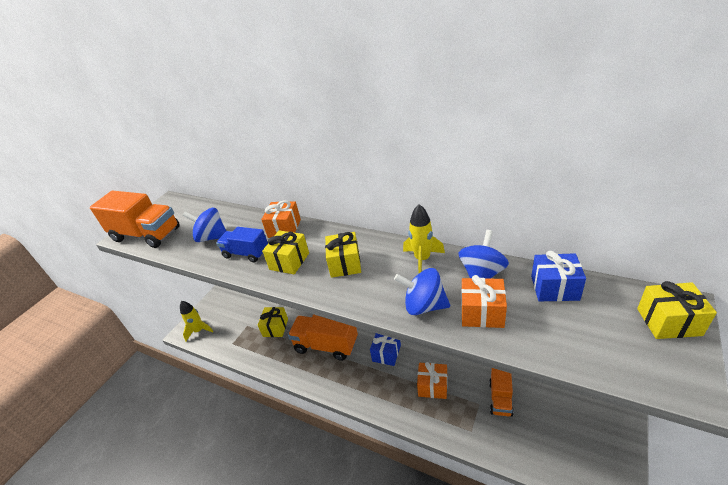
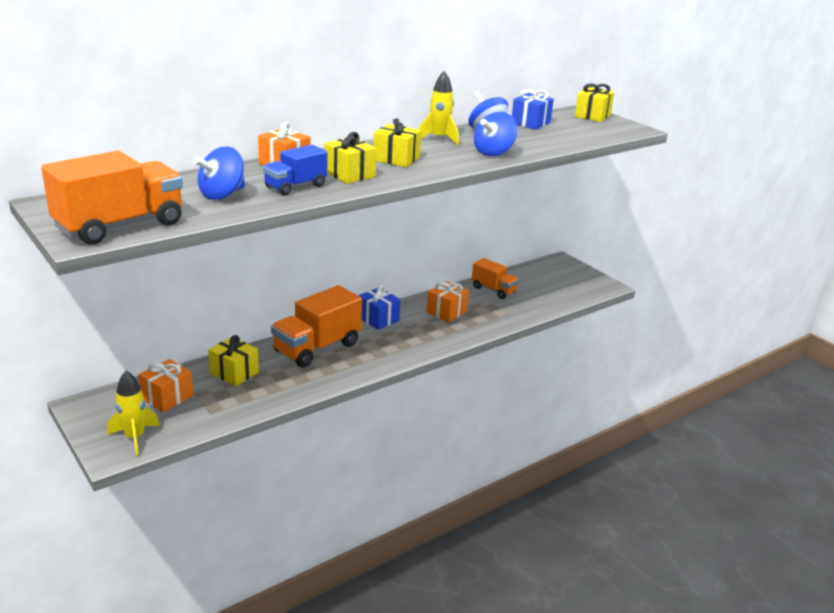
camera: 70 degrees left, 10 degrees down
(482, 313) = (525, 143): orange gift -> orange gift (167, 397)

